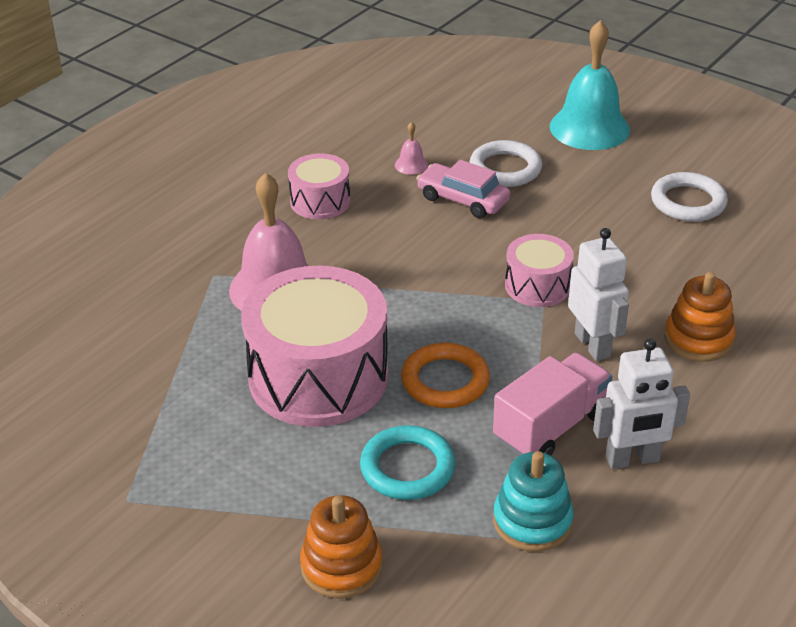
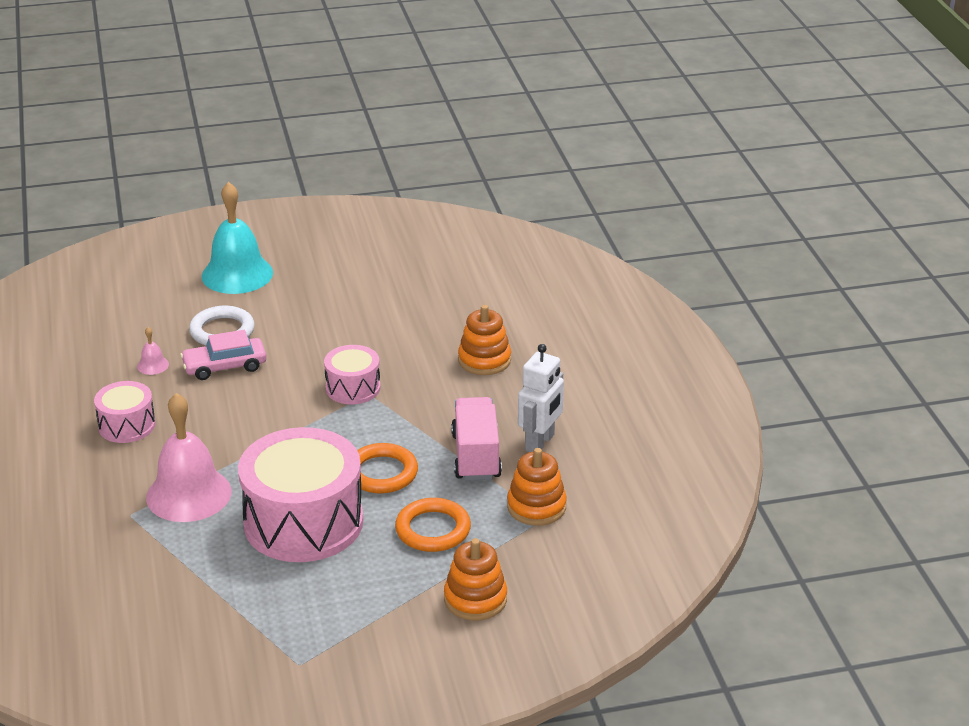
camera: 50 degrees left, 5 degrees down
(407, 468) = (433, 529): turquoise ring -> orange ring
(532, 521) = (536, 507): turquoise stacking toy -> orange stacking toy
(593, 345) = (434, 400): white robot -> none
(688, 202) = (367, 286): white ring -> none

